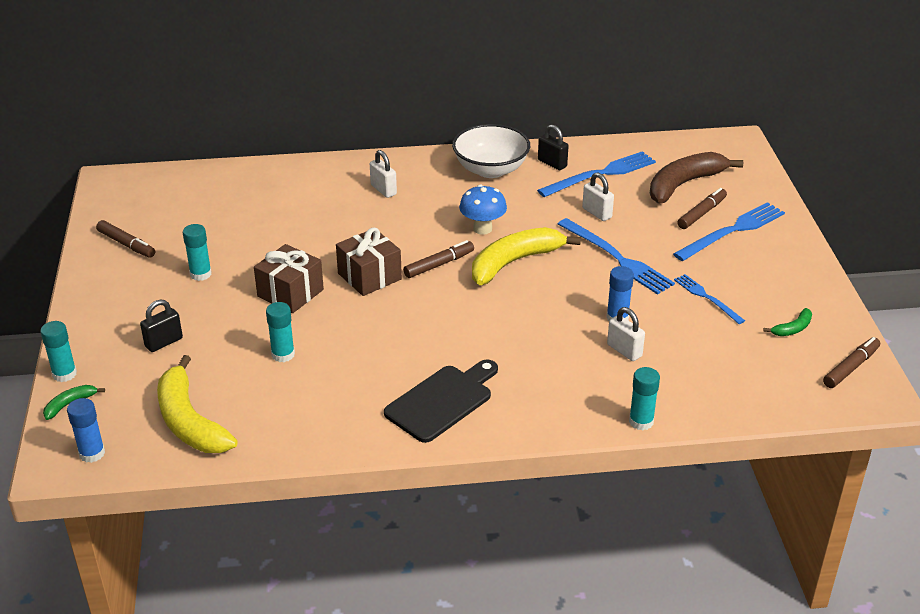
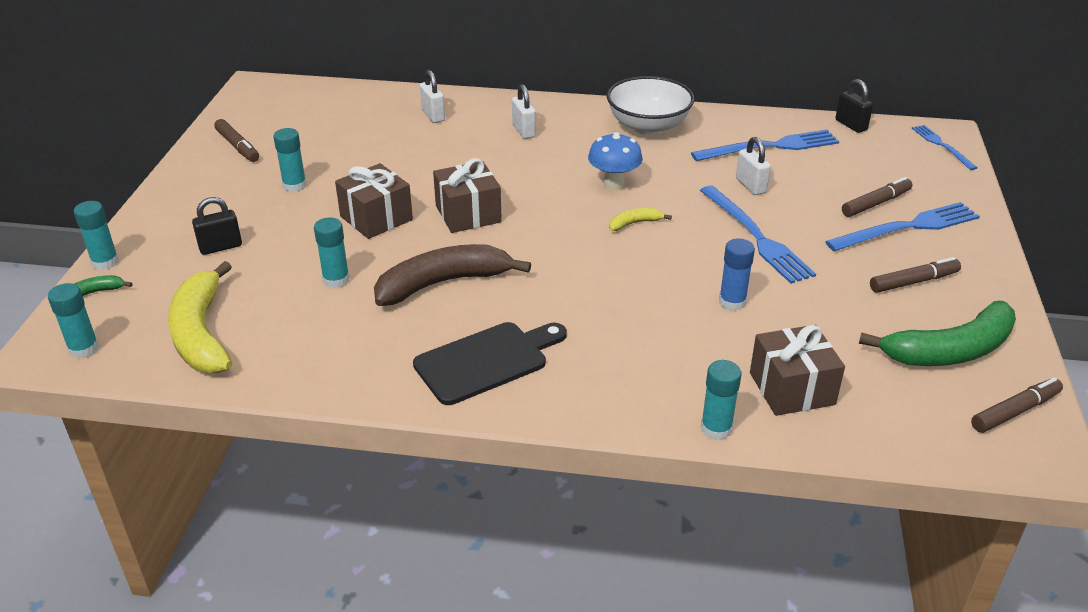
camera: 15 degrees right, 0 degrees up
(92, 453) = (84, 349): blue glue stick -> turquoise glue stick
(439, 264) = (549, 213): brown marker -> brown marker (913, 282)
(514, 262) = (634, 223): yellow banana -> yellow banana, size x0.45
(552, 163) = (719, 129): black padlock -> black padlock (851, 125)
(624, 350) = (726, 341): white padlock -> white padlock (433, 115)
(684, 184) = (864, 170): brown banana -> brown banana (443, 283)
(686, 380) = (792, 388): none -> brown gift
(707, 298) = (851, 297): blue fork -> blue fork (942, 146)
(793, 328) = (950, 350): green banana -> green banana, size x2.24

